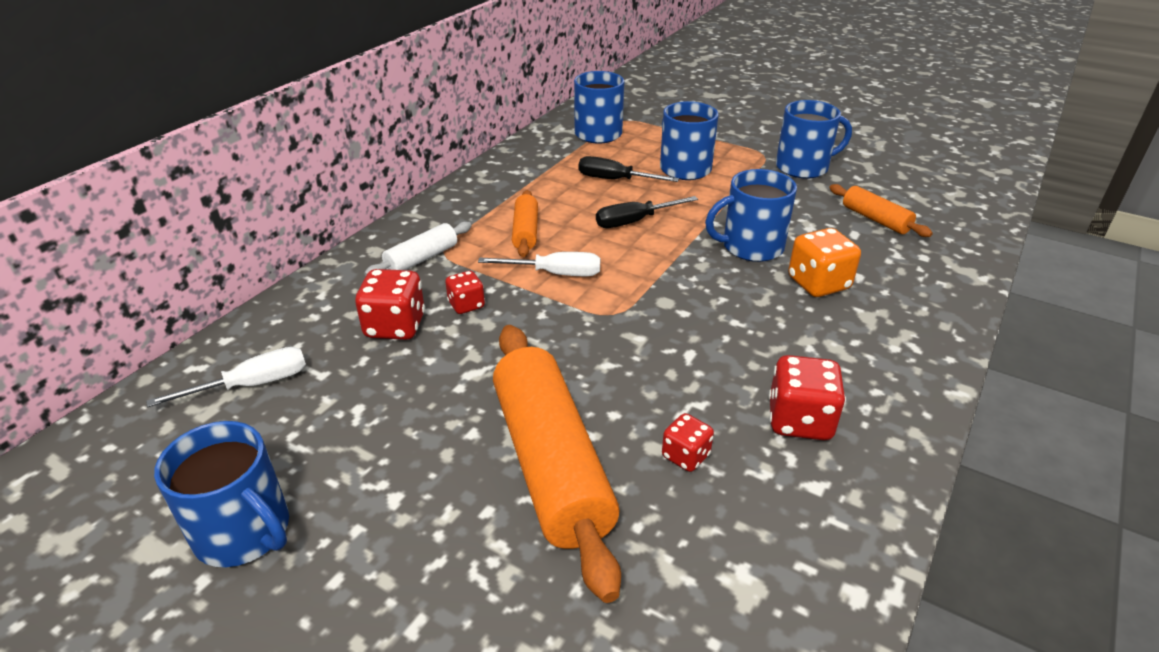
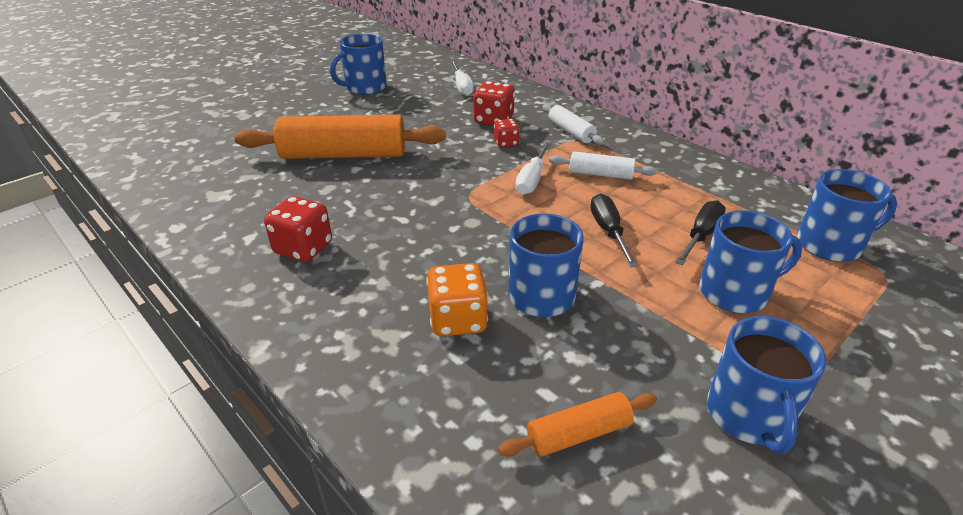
camera: 105 degrees right, 0 degrees up
(525, 232) = (600, 174): orange rolling pin -> white rolling pin
(685, 456) = (313, 196): red dice -> none

